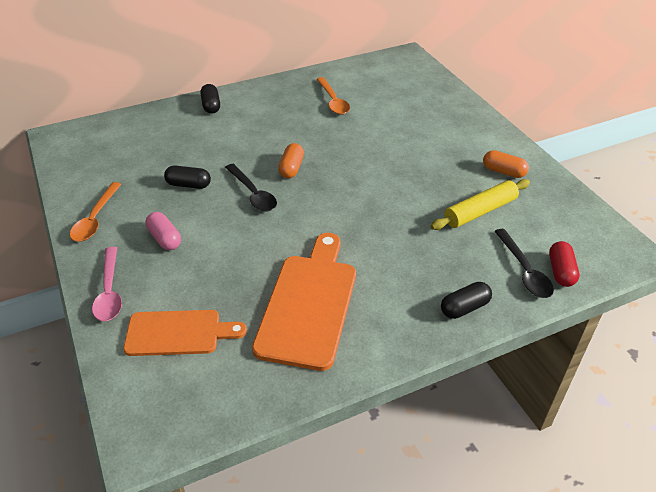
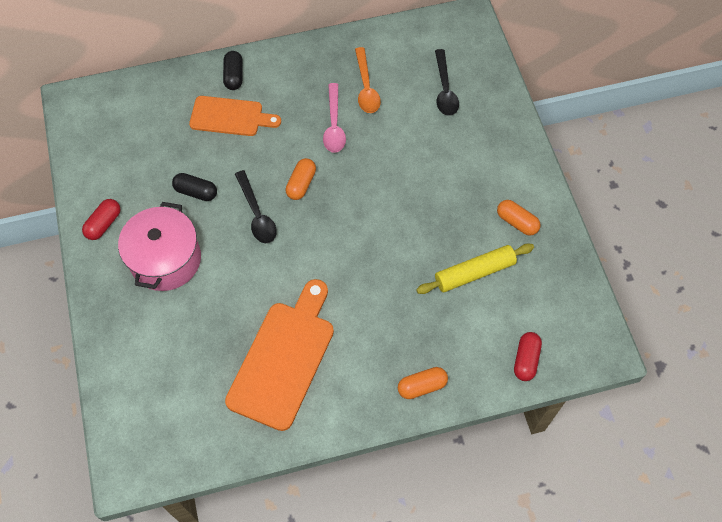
camera: 10 degrees right, 20 degrees up
(95, 219) = (104, 224): orange spoon -> red capsule
(109, 291) = (111, 315): pink spoon -> pink spoon (334, 125)
(165, 238) = (165, 259): pink capsule -> pink pot
(178, 333) = (166, 371): orange cutting board -> orange cutting board (230, 117)
(464, 308) = (422, 386): black capsule -> orange capsule
(524, 271) = (491, 353): black spoon -> black spoon (444, 89)

